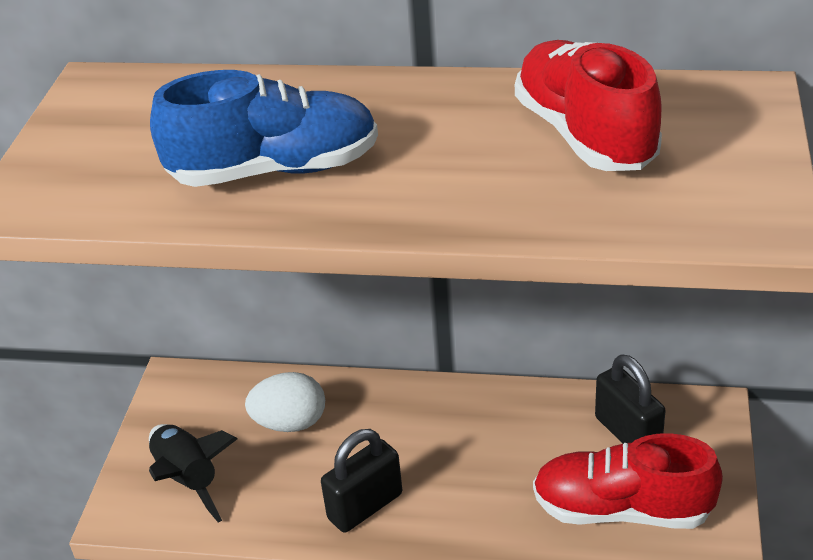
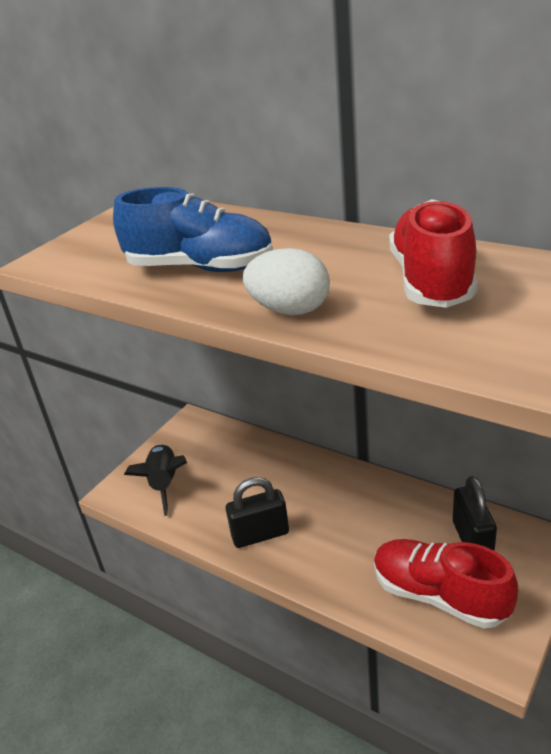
camera: 25 degrees right, 5 degrees down
(290, 423) = (244, 466): white egg -> white egg (290, 310)

